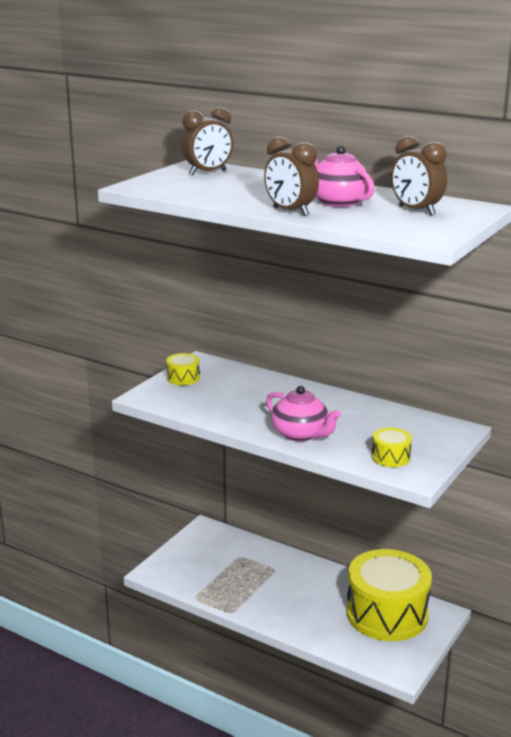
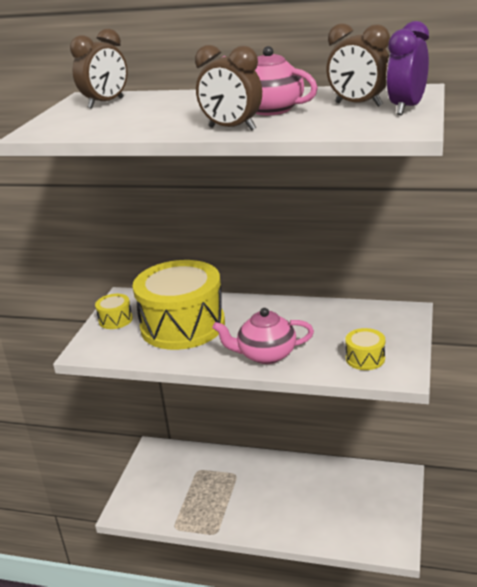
camera: 15 degrees left, 5 degrees up
(301, 434) = (265, 355): pink teapot -> pink teapot turned 150 degrees clockwise
(387, 614) = (356, 491): yellow drum -> yellow drum (183, 325)
(453, 221) = (406, 108): none -> purple clock

